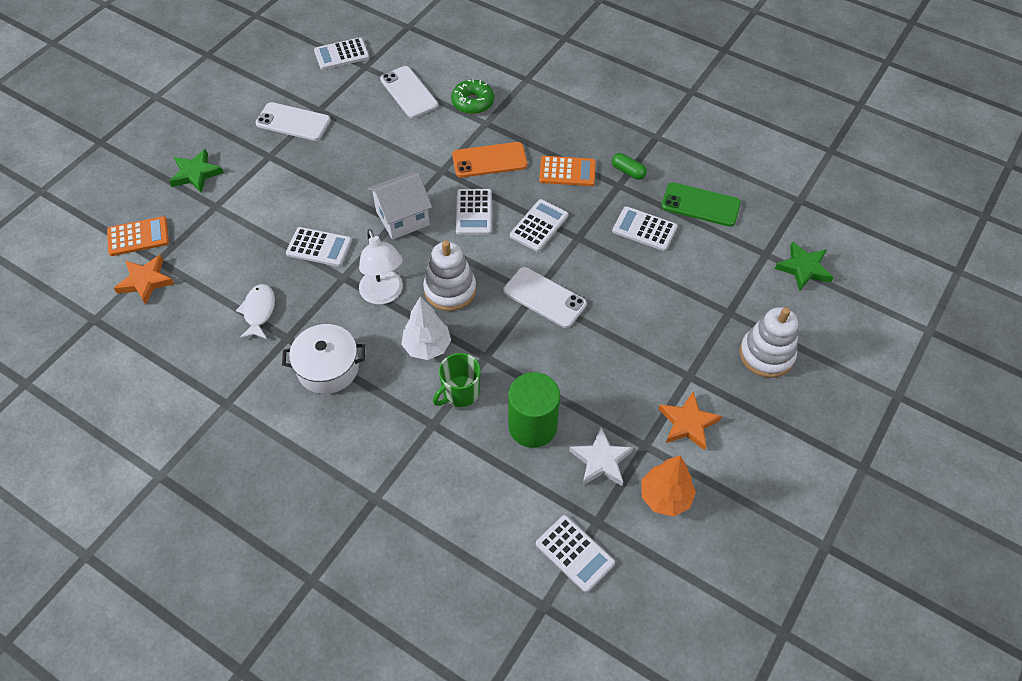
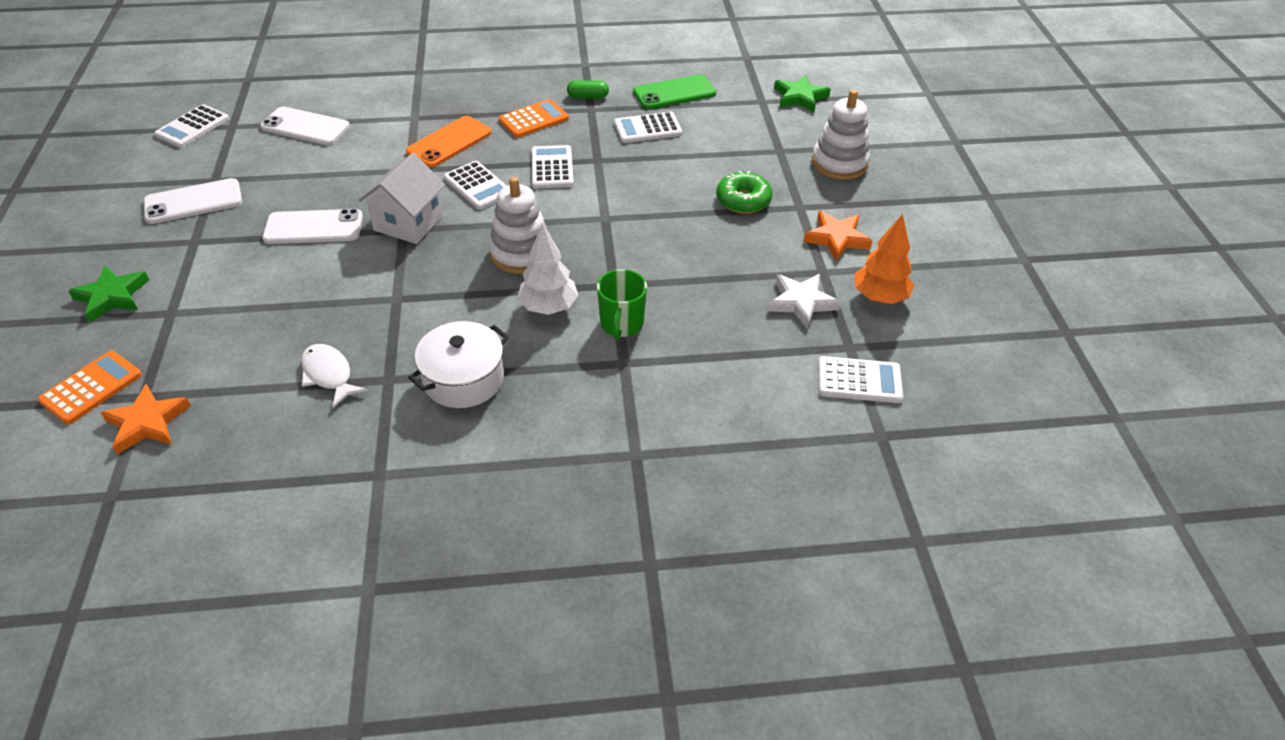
camera: 40 degrees left, 10 degrees down
(319, 247) = (341, 288): white calculator -> none
(384, 294) = (457, 290): white lamp -> none
(473, 102) = (383, 108): green donut -> green donut (743, 200)
(532, 426) = (716, 312): green cylinder -> none
(544, 297) = (617, 215): white phone -> white phone (313, 227)

